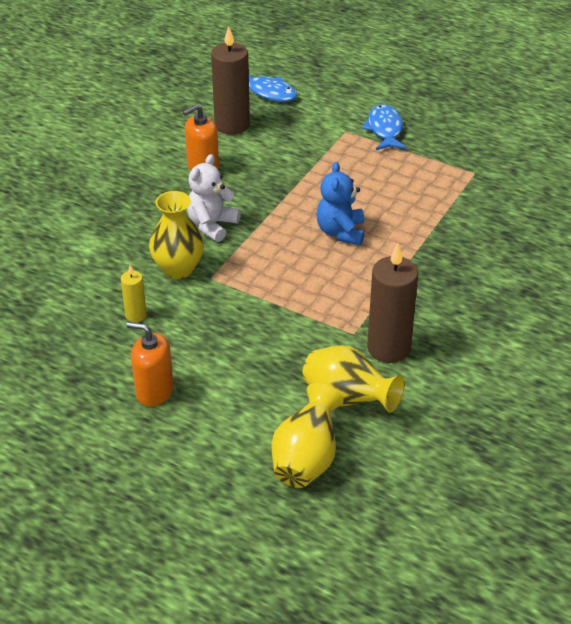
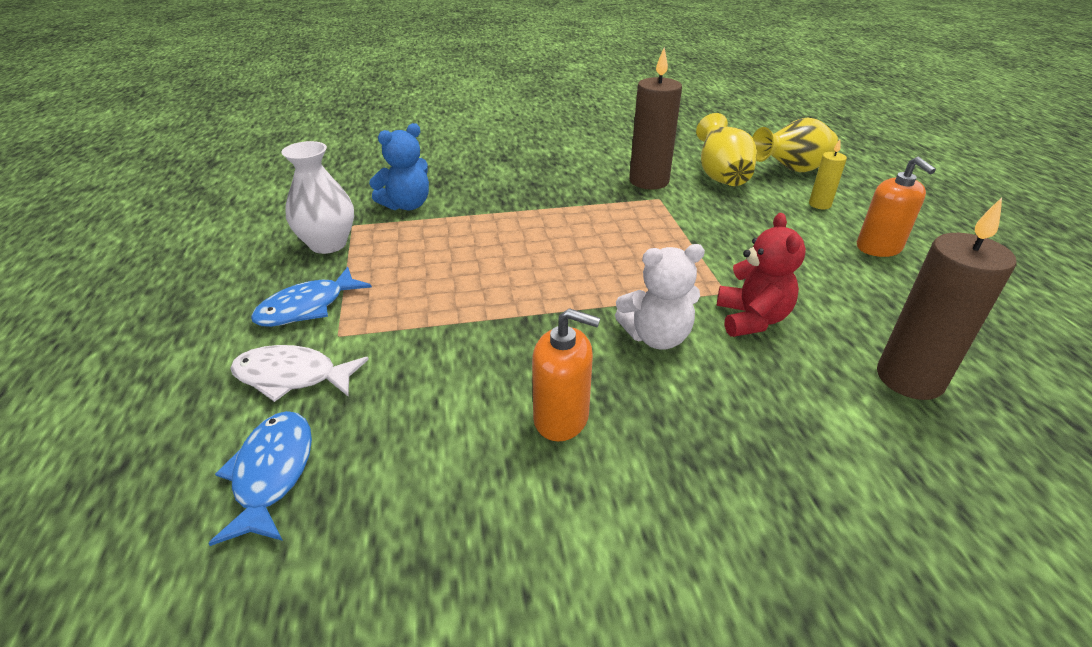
camera: 130 degrees left, 5 degrees down
(136, 315) = (847, 306): yellow candle -> yellow candle (819, 204)
(178, 268) = (751, 319): yellow vase -> red teddy bear
(232, 125) = (419, 456): brown candle -> brown candle (909, 378)
(326, 110) = (292, 377): none -> white fish
(341, 232) = (546, 254): blue teddy bear -> blue teddy bear (407, 205)
(455, 155) = (328, 244): none -> white vase

